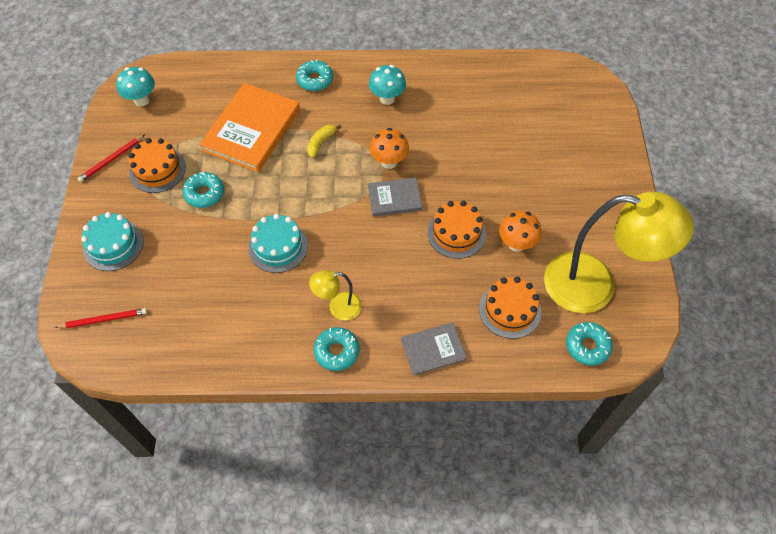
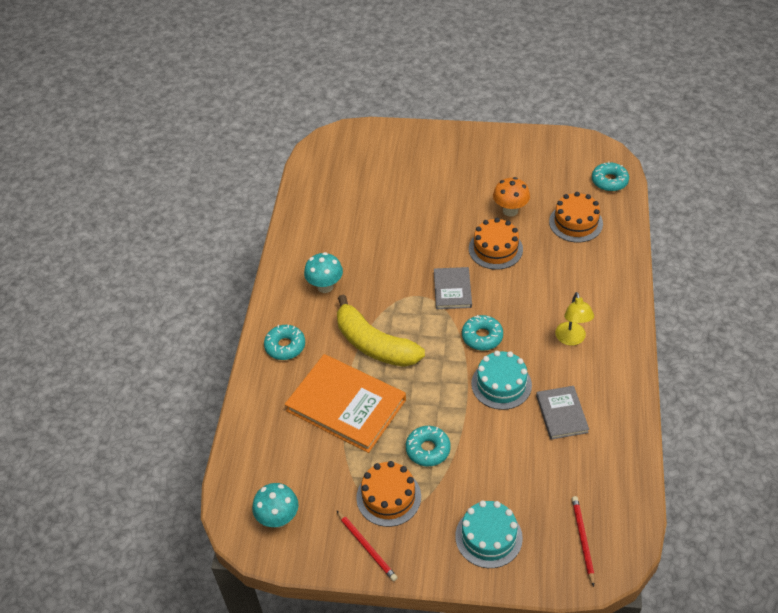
camera: 80 degrees left, 10 degrees down
(321, 143) = (374, 344): yellow banana -> yellow banana, size x2.23
(337, 351) = (617, 342): turquoise donut -> turquoise donut (482, 337)
(389, 162) = (407, 291): orange mushroom -> none
(433, 350) = (614, 275): grey book -> grey book (561, 414)
(595, 286) = (554, 169): yellow lamp -> none

